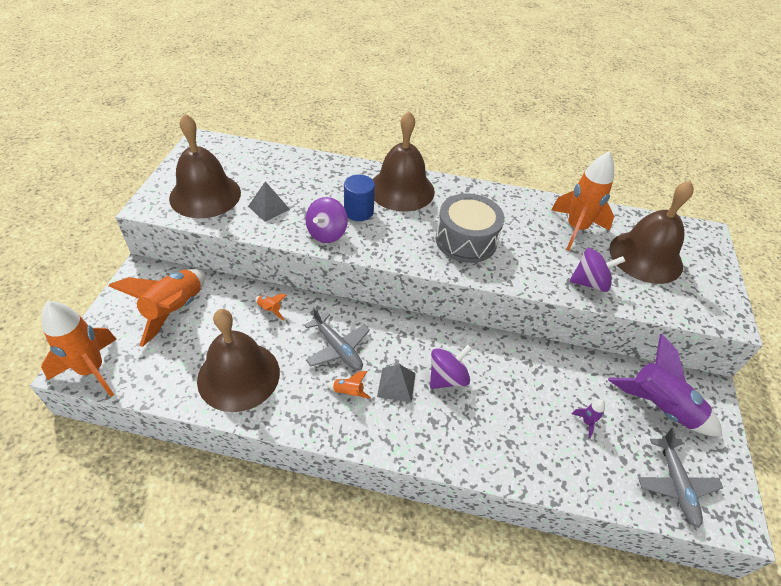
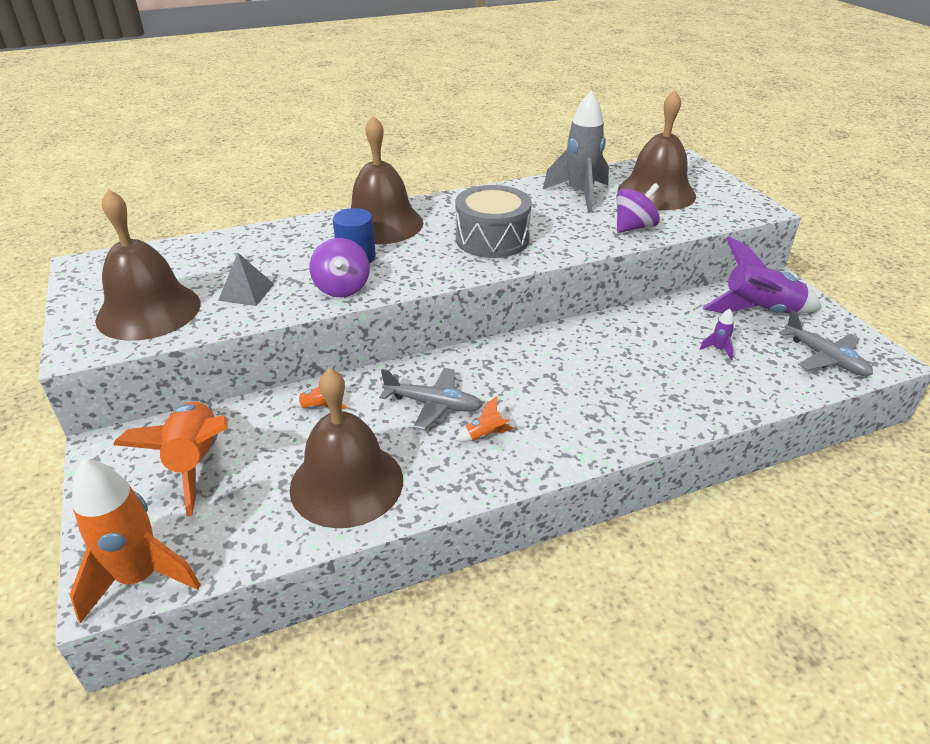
camera: 30 degrees left, 10 degrees down
(396, 385) = (526, 405): grey pyramid -> none
(447, 378) = (568, 376): purple spinning top -> none
(576, 229) = (580, 195): orange rocket -> grey rocket

